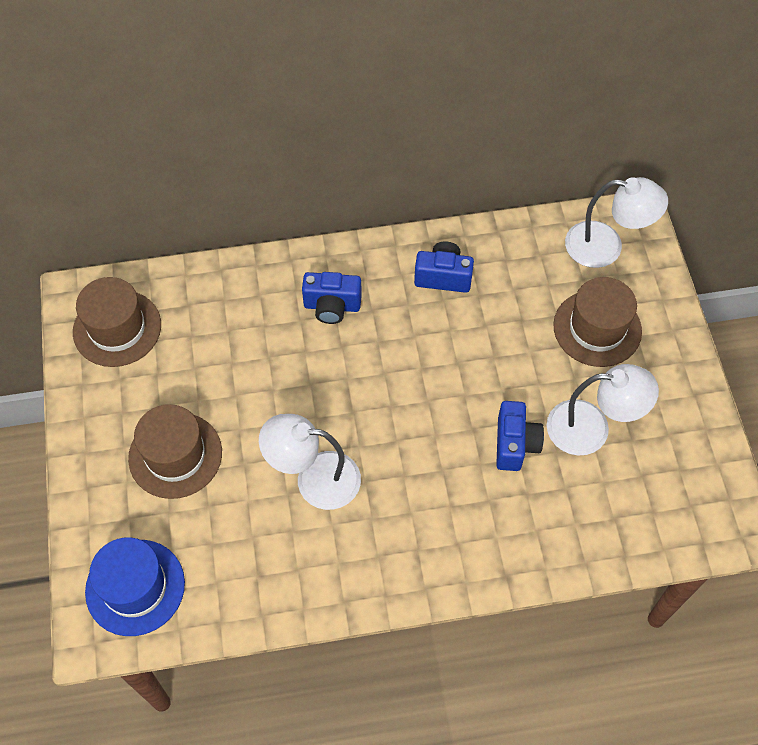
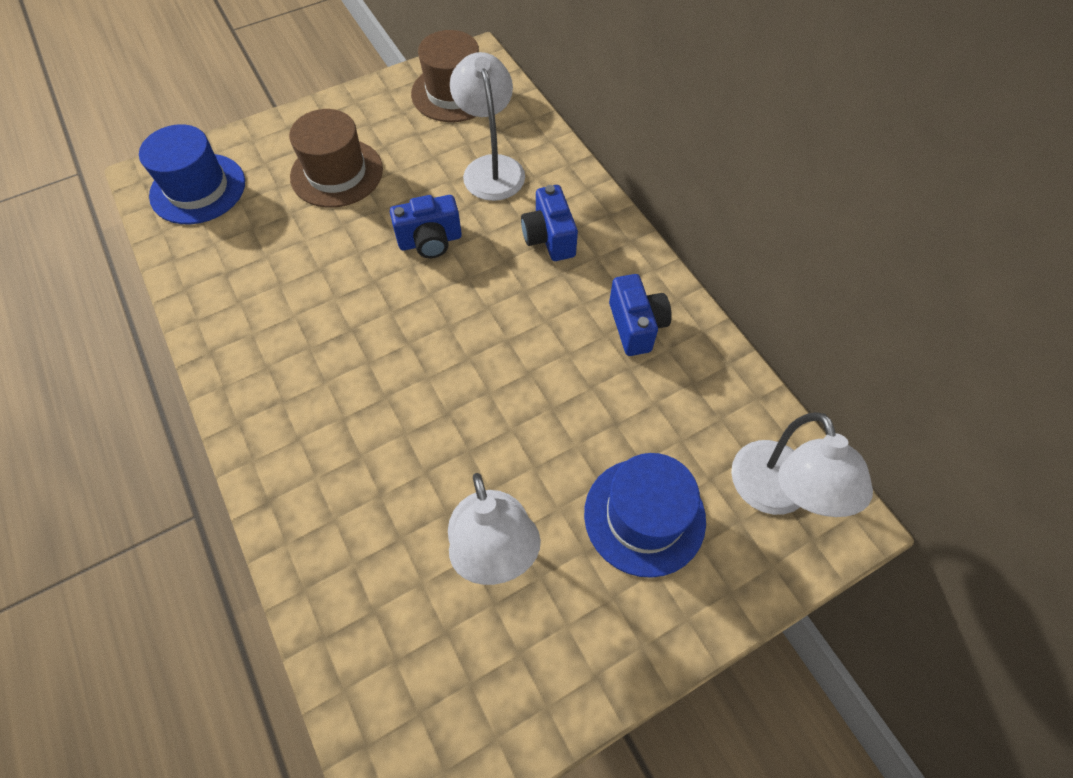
camera: 70 degrees right, 0 degrees up
(314, 479) = (342, 285): white lamp -> white lamp (491, 168)
(515, 444) = (442, 463): blue camera -> blue camera (430, 241)
(597, 328) = (644, 516): brown hat -> blue hat

